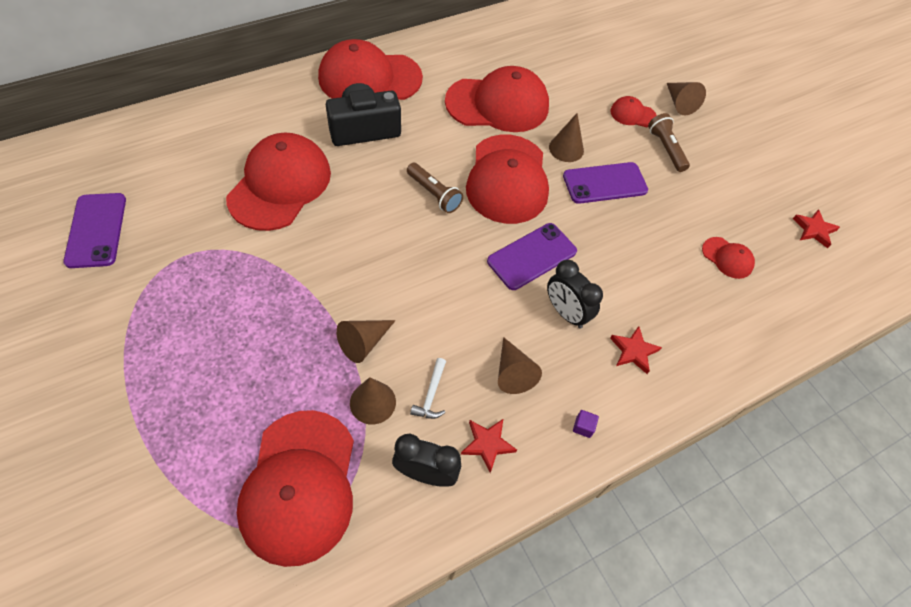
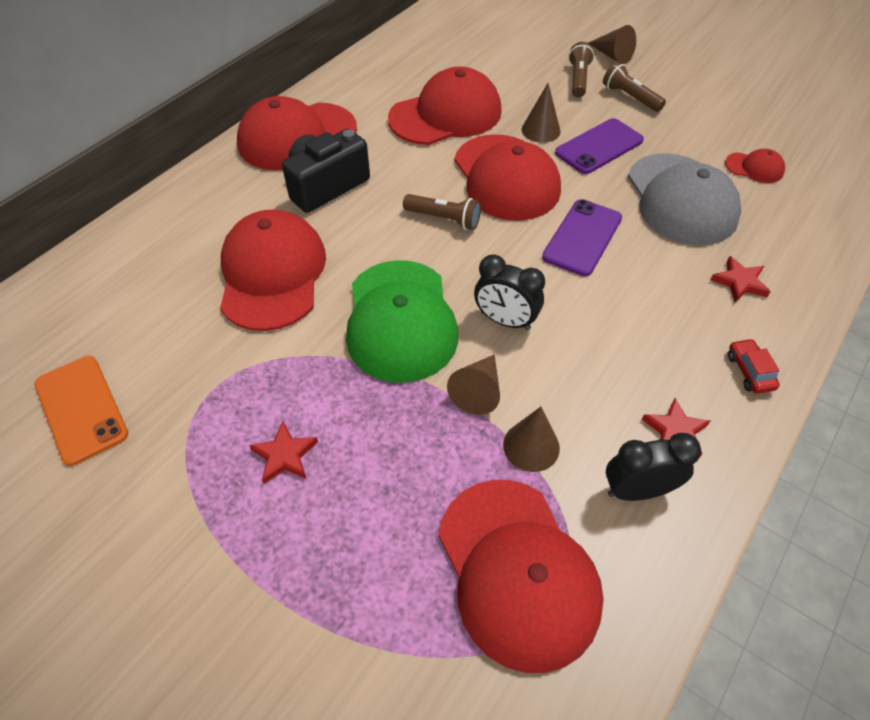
camera: 20 degrees left, 5 degrees down
(96, 230) = (81, 409): purple phone -> orange phone
(346, 262) = (400, 320): none -> green cap
(431, 394) = (584, 410): white hammer -> none
(513, 372) = (646, 351): brown cone -> none
(566, 313) = (653, 275): black clock -> black clock (505, 321)
(583, 427) = (749, 371): purple cube -> red car
(632, 114) = (578, 79): red cap -> brown flashlight
(639, 259) = (681, 199): none -> grey cap
(814, 230) = (804, 117): red star -> red star (284, 455)

